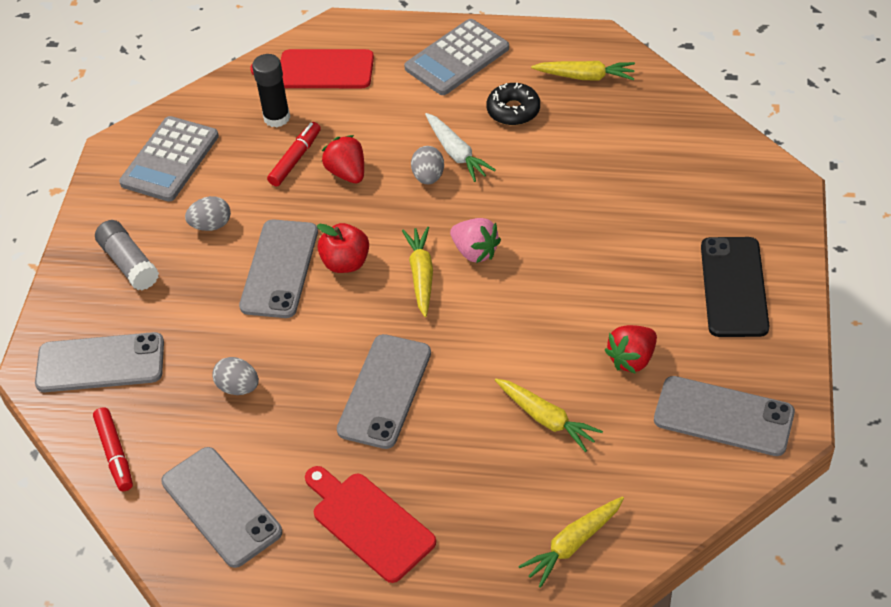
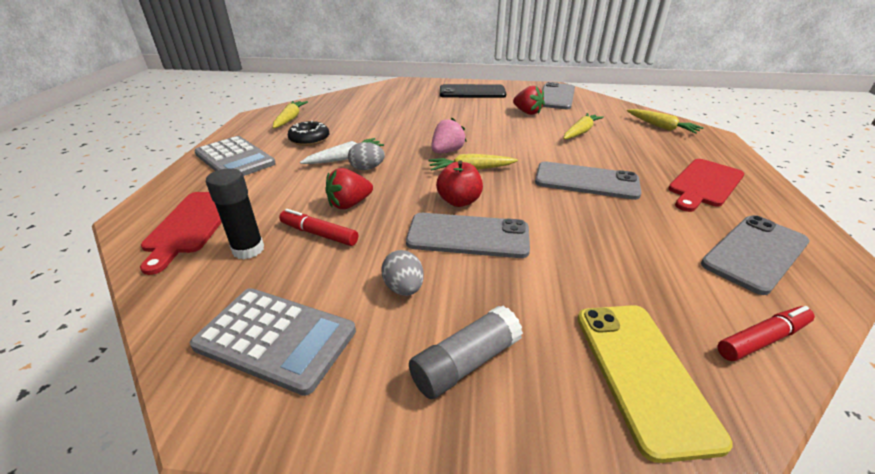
camera: 95 degrees left, 15 degrees down
(100, 363) = (642, 373): grey phone -> yellow phone
(238, 387) = (619, 252): grey egg -> none

